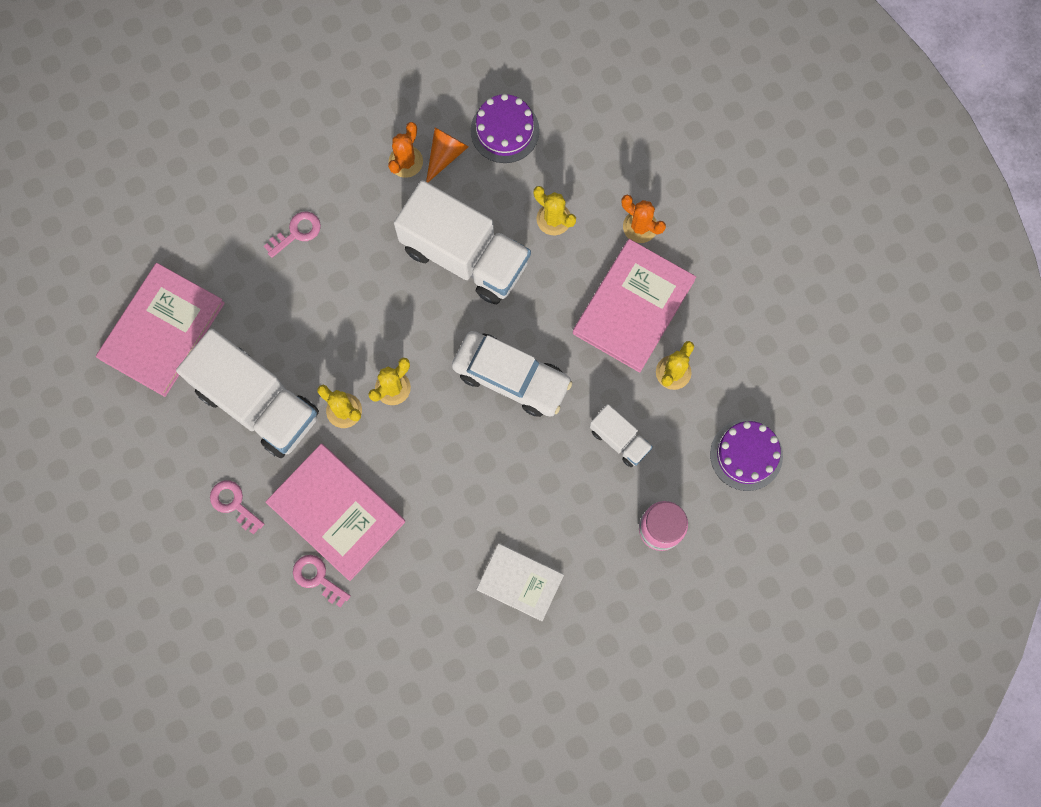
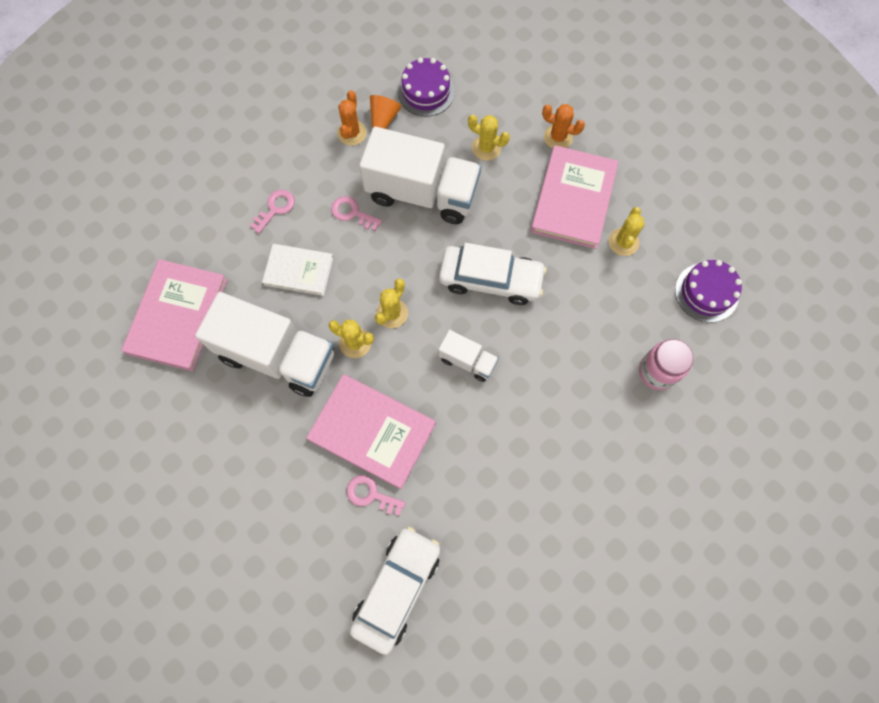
camera: 15 degrees left, 5 degrees down
(233, 504) = (277, 448): pink key -> pink key (352, 213)
(318, 680) = (397, 588): none -> white car
(520, 582) = (552, 449): white book -> white book (298, 271)
(619, 439) = (597, 307): white truck -> white truck (467, 360)

